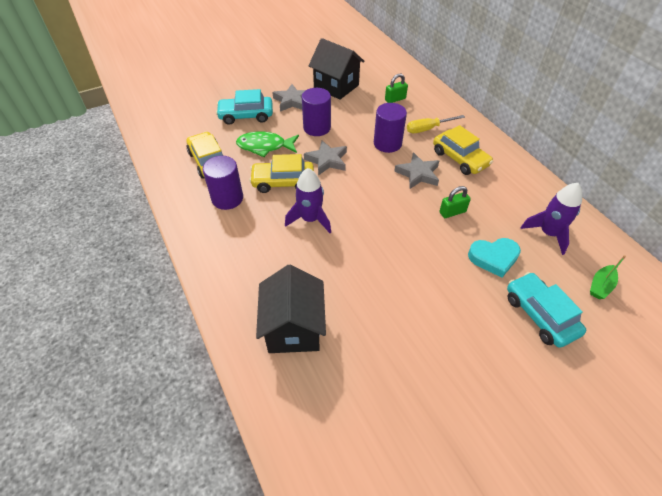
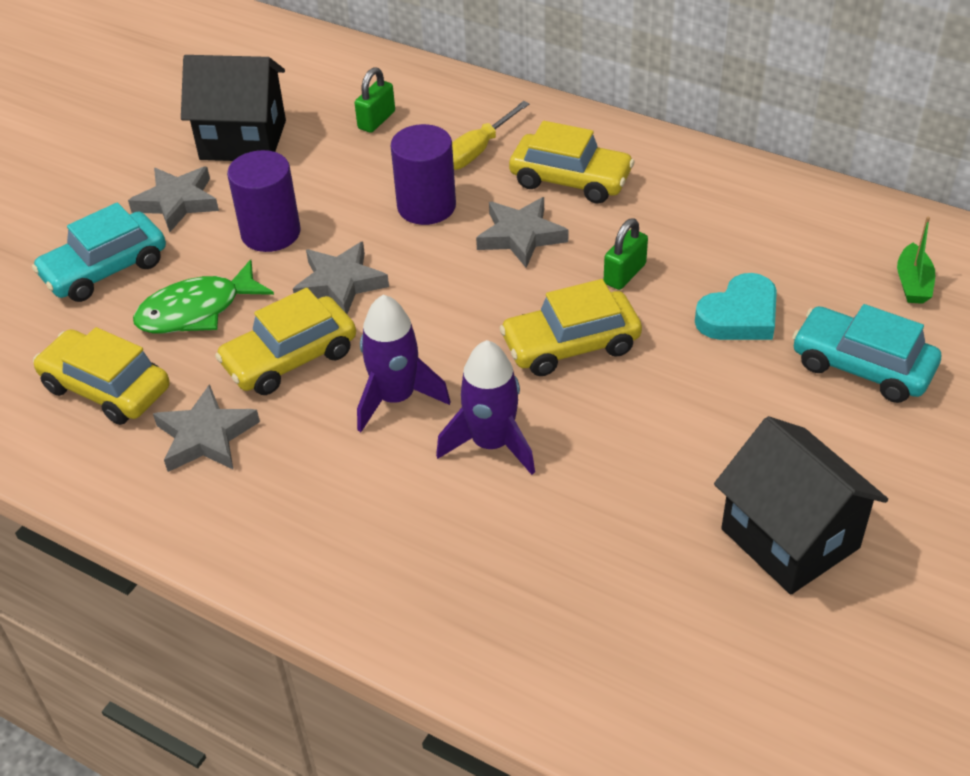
camera: 30 degrees left, 5 degrees down
(227, 198) = (206, 436): purple cylinder -> grey star
(293, 328) = (515, 582): black house -> black house (790, 538)
(402, 233) = (571, 345): none -> yellow car
(548, 233) = (791, 240): purple rocket -> purple rocket (491, 444)

